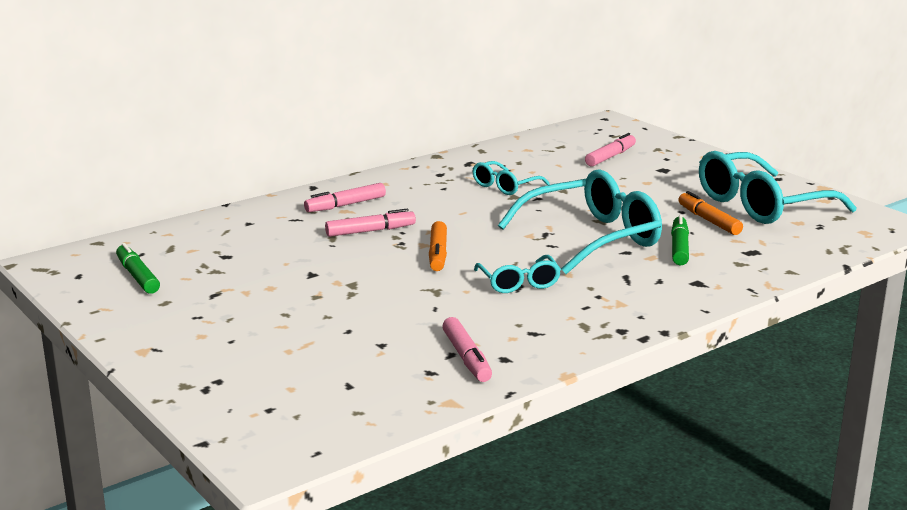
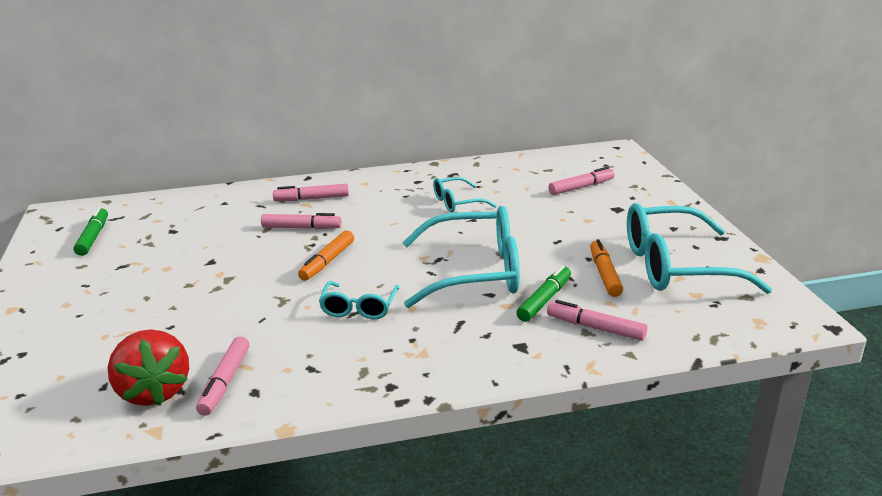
camera: 25 degrees right, 5 degrees up
(407, 378) = (154, 391): none -> red strawberry
(744, 259) = (595, 328): none -> pink marker

